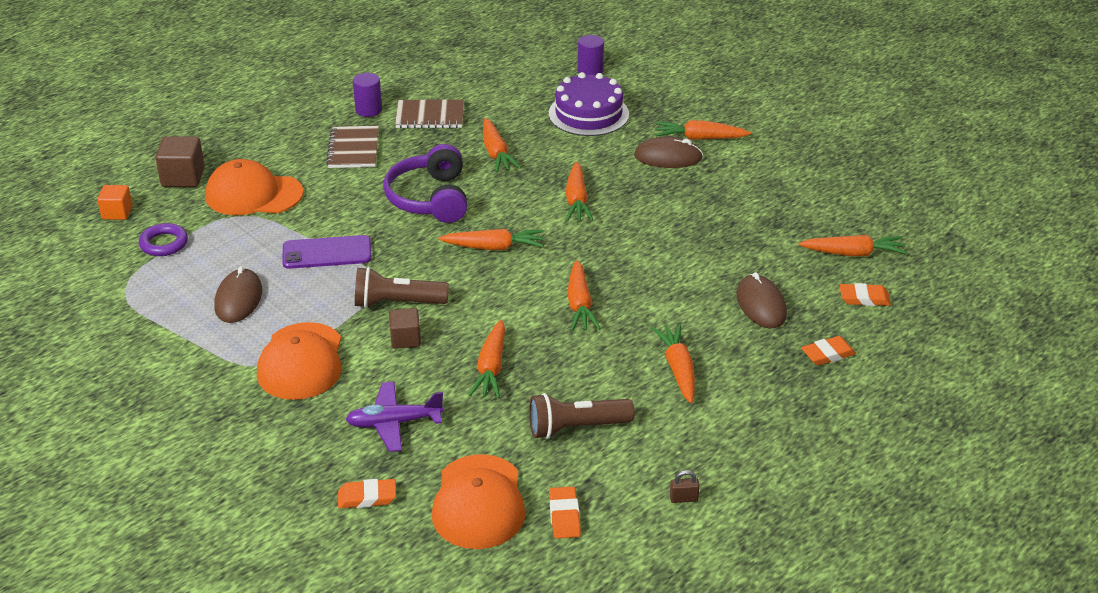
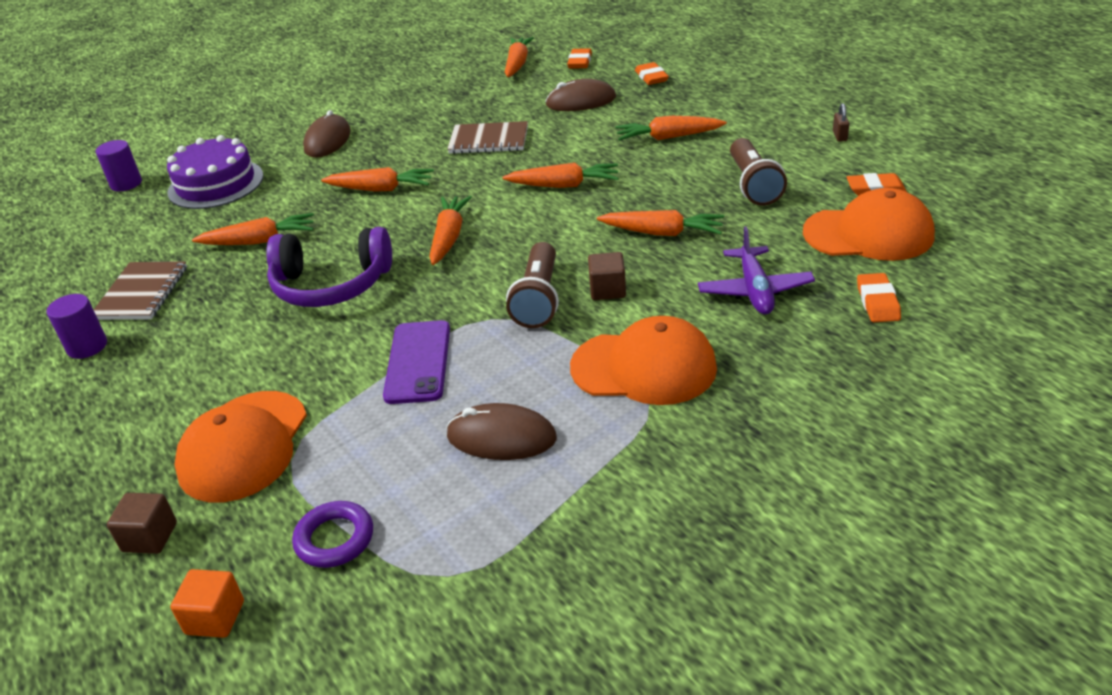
camera: 80 degrees left, 0 degrees up
(183, 177) = (150, 537): brown cube -> brown cube, size x0.66
(353, 149) = (180, 354): brown notebook -> brown notebook (489, 140)
(700, 138) = (303, 124): orange carrot -> none

